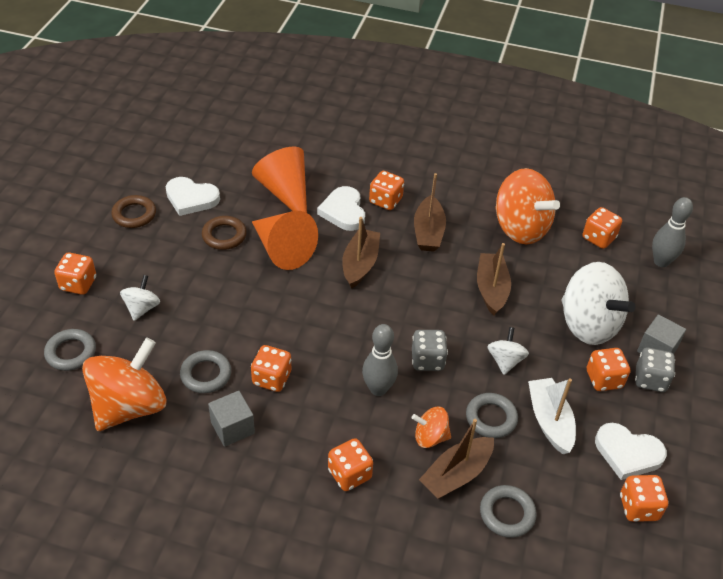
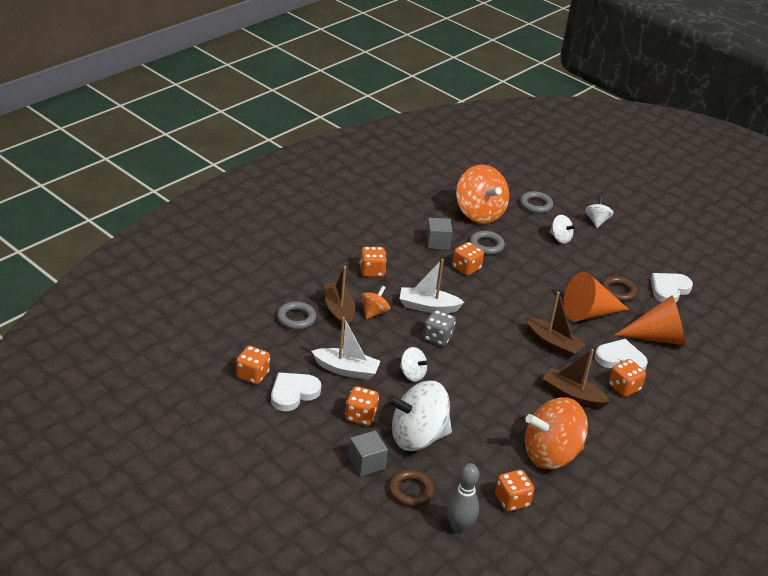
camera: 115 degrees right, 10 degrees down
(78, 284) = (596, 221): orange dice -> white spinning top
(134, 214) = (660, 260): brown ring -> brown ring (410, 491)
(378, 389) = (428, 307): grey bowling pin -> white boat
(491, 289) = (487, 401): brown boat -> none
(491, 418) = (369, 344): grey ring -> none
(650, 380) = (342, 441): grey dice -> none

